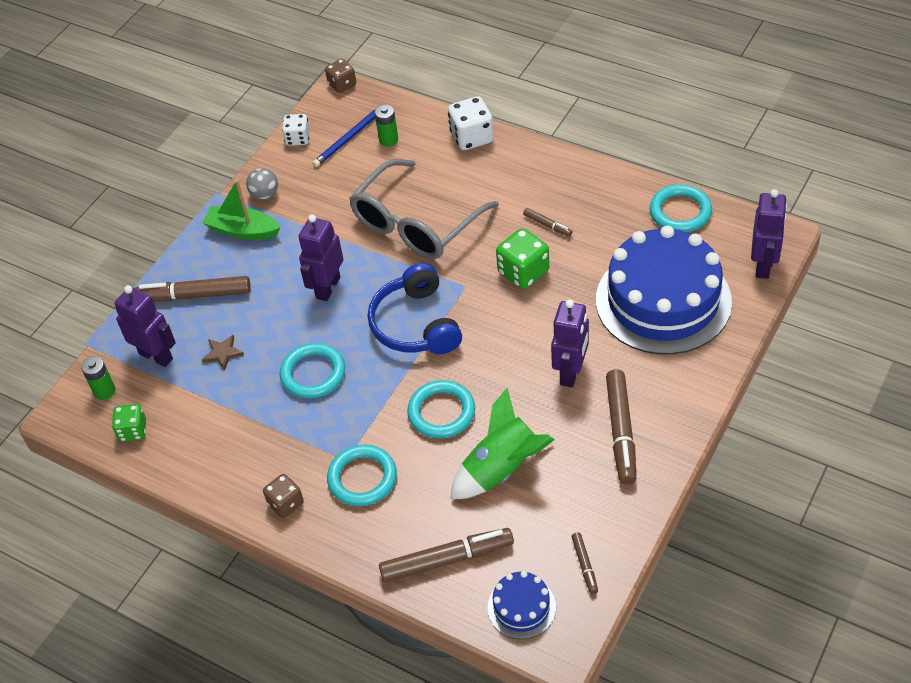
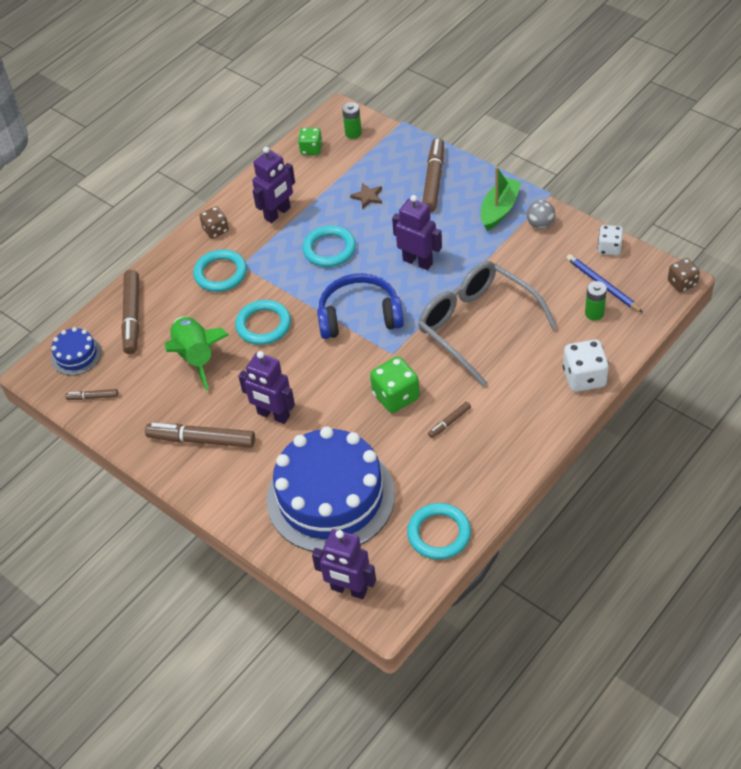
camera: 100 degrees right, 0 degrees up
(156, 356) = (378, 160): purple robot -> purple robot (278, 213)

